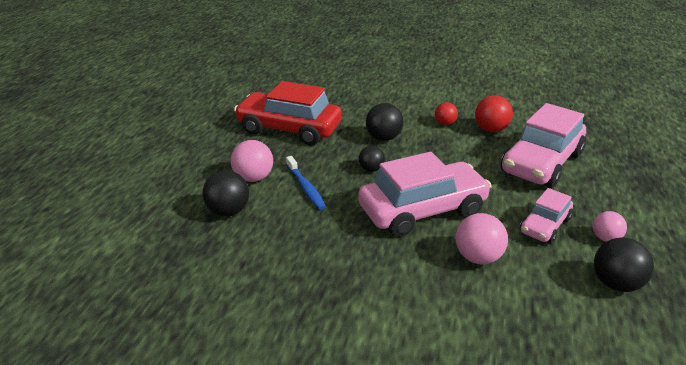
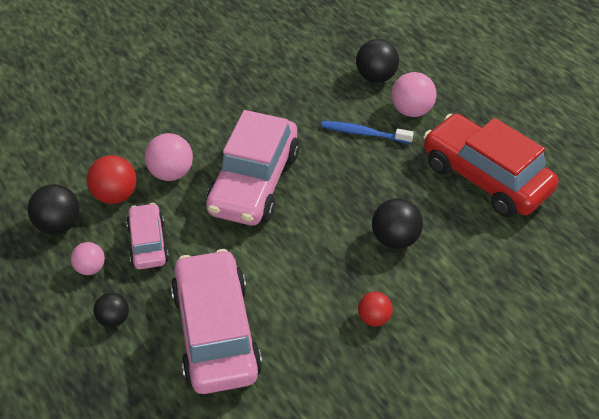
camera: 130 degrees right, 15 degrees up
(289, 129) = (485, 177): red car -> red car turned 105 degrees counterclockwise
(371, 169) = (347, 191): black ball -> black ball (114, 319)
(491, 130) = (318, 351): red ball -> red ball (115, 195)

